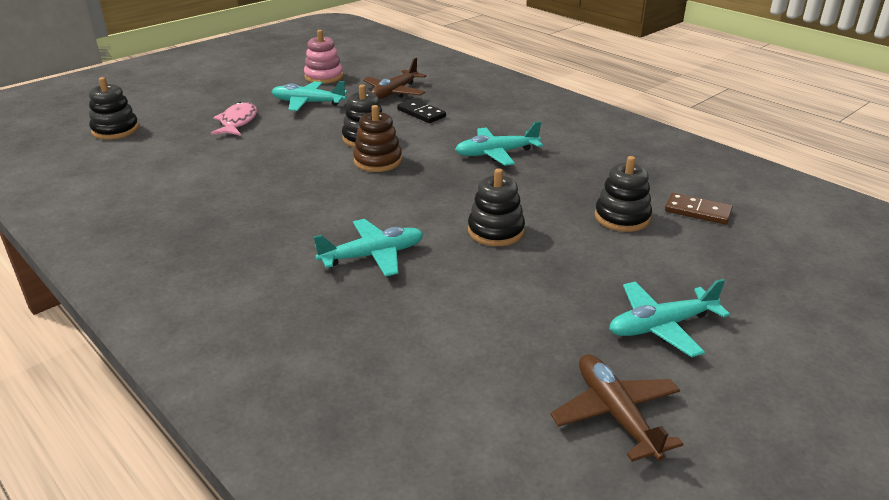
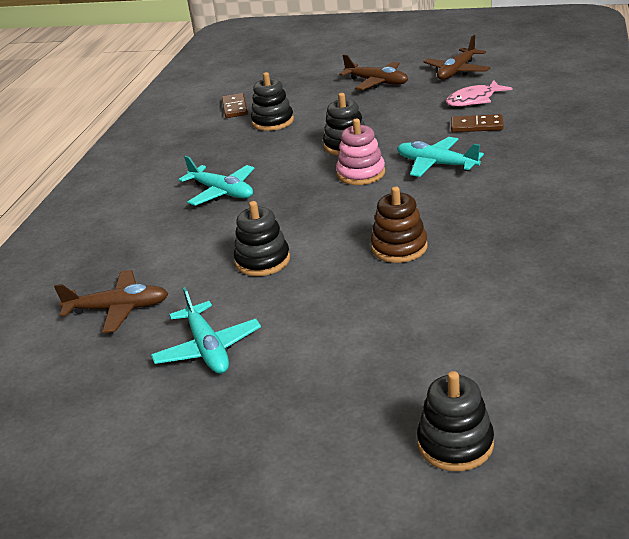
camera: 120 degrees left, 0 degrees up
(237, 122) = (317, 362): pink fish -> pink fish (474, 100)
(324, 77) = (104, 393): pink stacking toy -> pink stacking toy (361, 173)
(378, 161) = (301, 231): brown stacking toy -> brown stacking toy (399, 247)
(411, 323) = (477, 126): none -> brown domino
(421, 113) = (167, 263): black domino -> none
(661, 326) = (377, 82): turquoise plane -> brown plane

